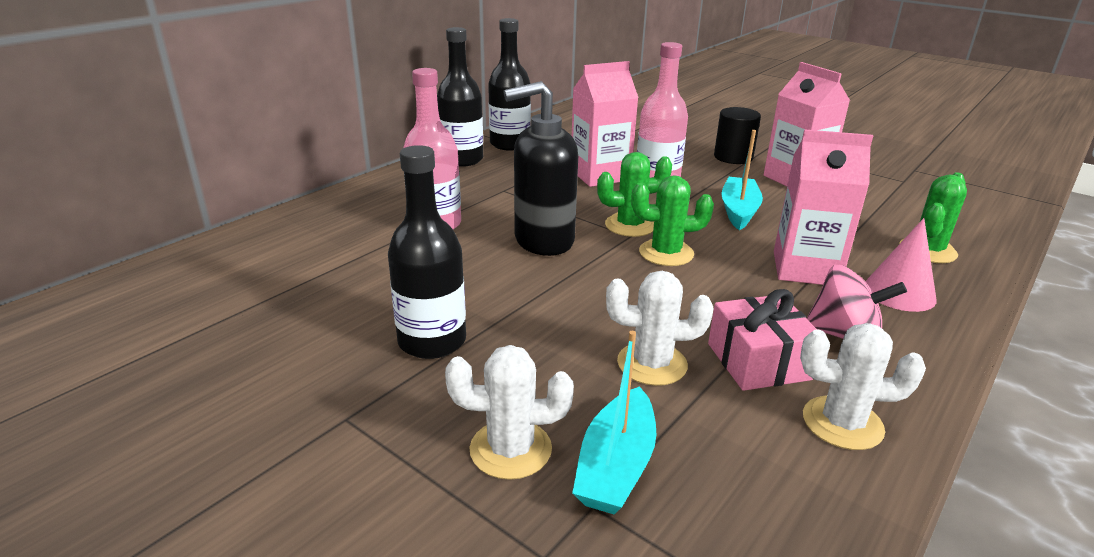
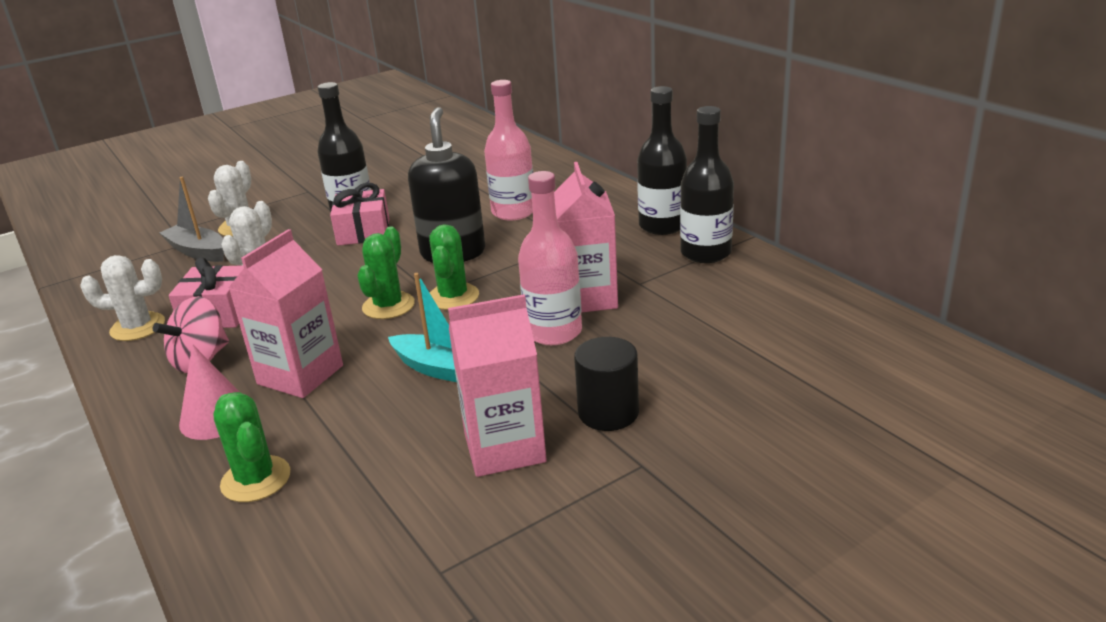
camera: 110 degrees right, 0 degrees up
(504, 311) = (363, 232): none -> pink gift
(616, 465) = (198, 252): turquoise boat -> grey boat
(842, 423) = (138, 327): white cactus -> white cactus turned 60 degrees clockwise

